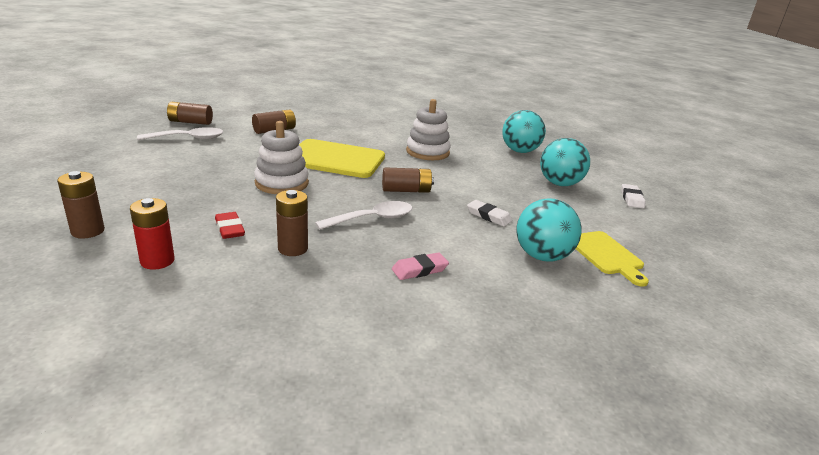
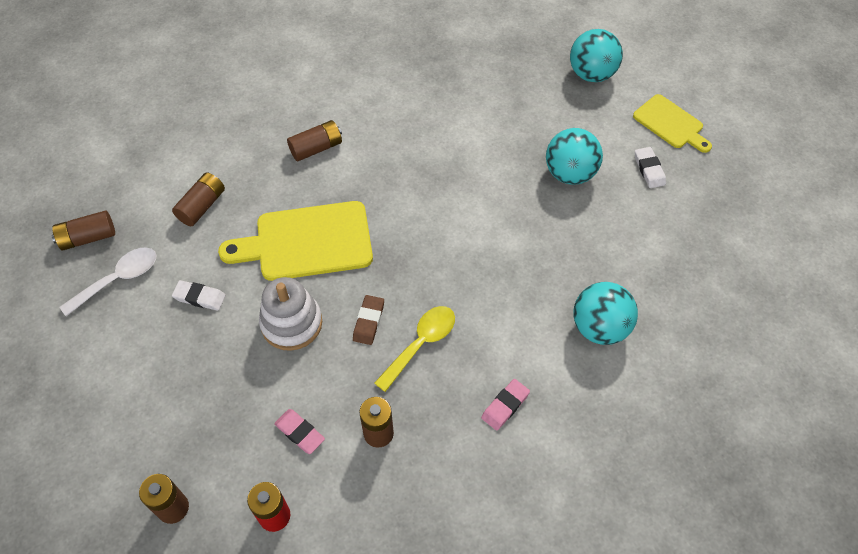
camera: 20 degrees left, 30 degrees up
(230, 228) = (300, 432): red eraser -> pink eraser
(340, 198) = (368, 321): none -> brown eraser
(373, 219) = (421, 344): white spoon -> yellow spoon
(406, 190) = (424, 270): brown battery -> brown battery (316, 148)
(427, 152) = (404, 170): white stacking toy -> none
(488, 216) = (526, 280): white eraser -> white eraser (199, 297)
(519, 151) = (502, 114): turquoise ball -> turquoise ball (591, 74)
(606, 255) = (653, 295): yellow cutting board -> yellow cutting board (671, 124)

